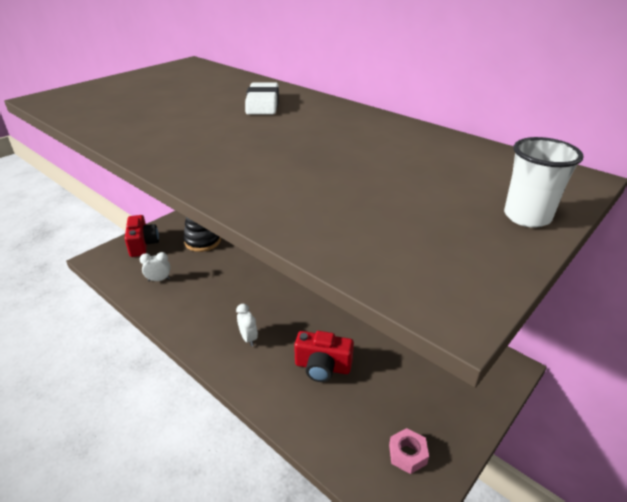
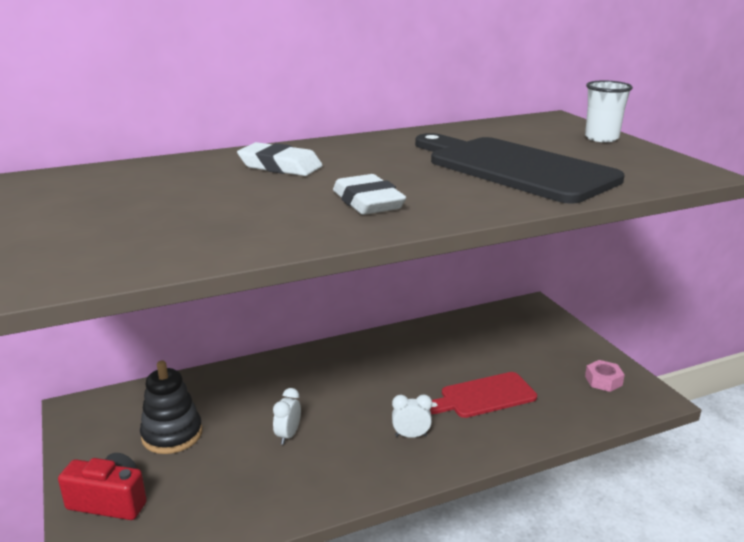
camera: 65 degrees left, 10 degrees down
(159, 280) = (227, 495): white clock -> white clock (288, 435)
(203, 142) = (368, 202): none -> white eraser
(322, 367) = (484, 396): red camera -> red cutting board
(343, 182) = (514, 168): none -> black cutting board

